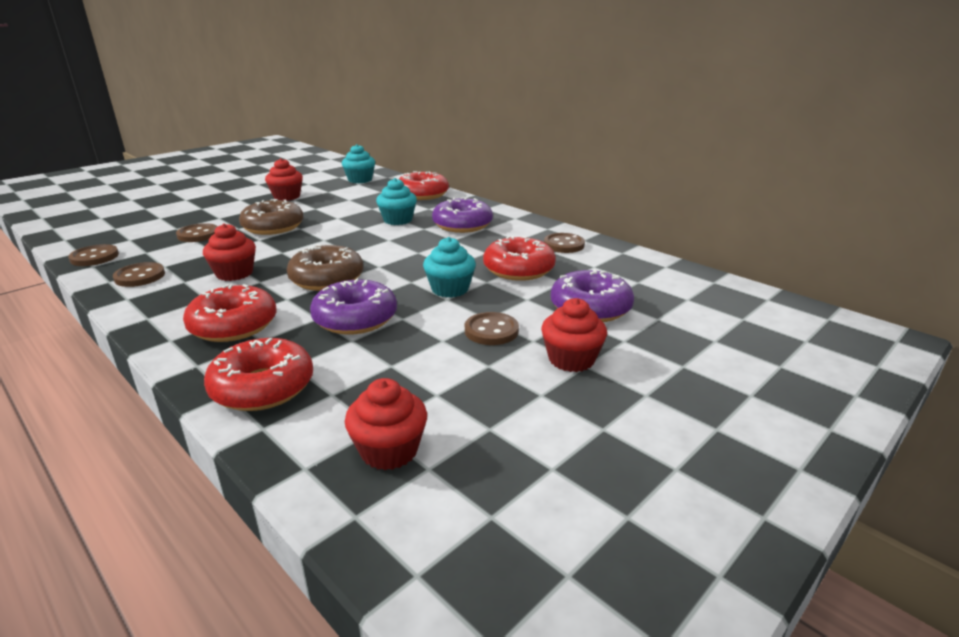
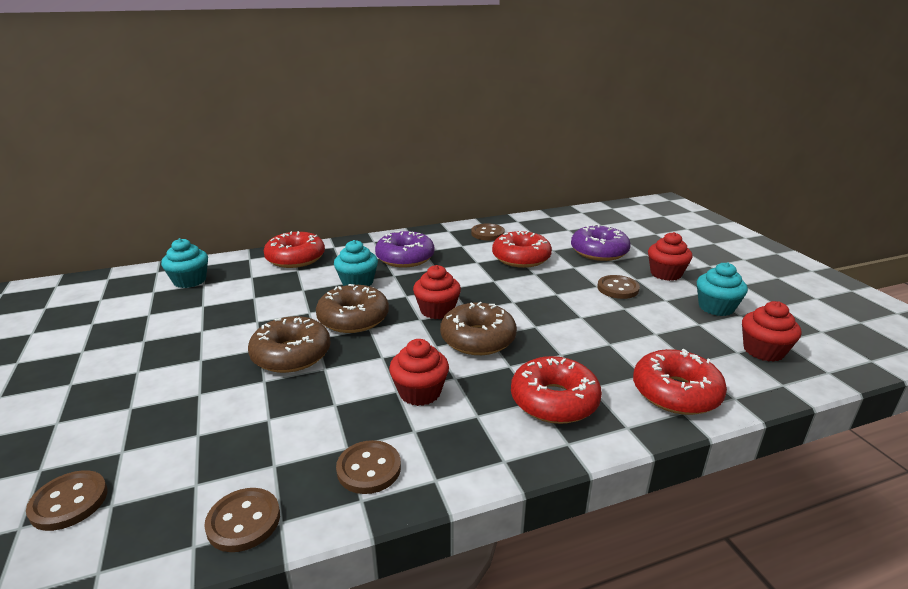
camera: 65 degrees left, 0 degrees up
(198, 234) = (253, 414): brown button -> brown button (69, 502)
(287, 196) = (182, 334): red cupcake -> red cupcake (437, 310)
(335, 231) = (353, 318): none -> brown donut
(355, 318) = (572, 336): purple donut -> none
(450, 289) = (540, 289): turquoise cupcake -> turquoise cupcake (716, 307)

